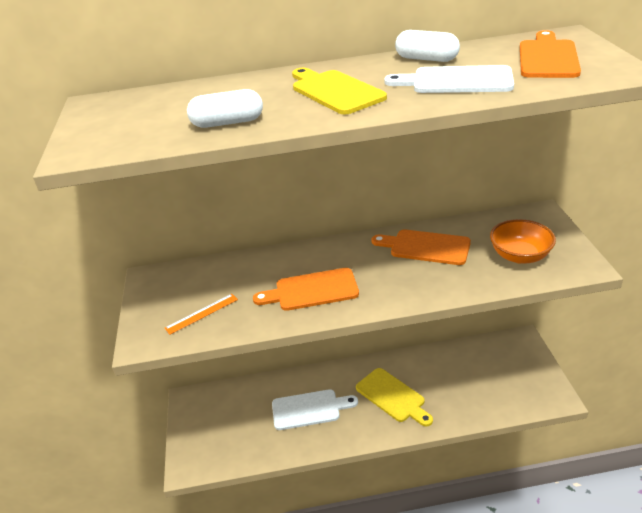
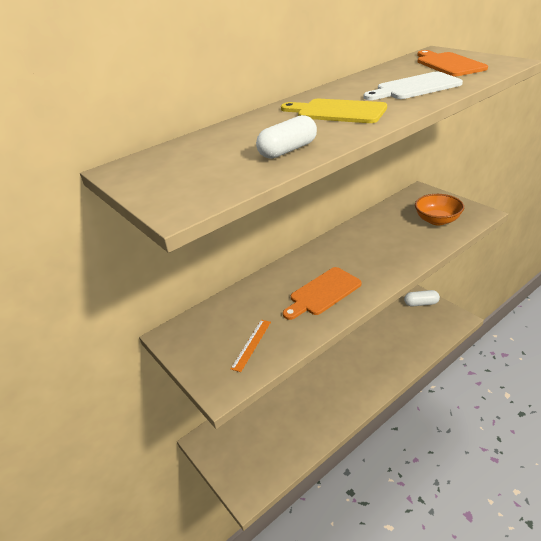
camera: 30 degrees left, 0 degrees up
(309, 409) = (308, 401): white cutting board -> none
(392, 397) = (360, 364): yellow cutting board -> none
(426, 59) = (367, 80): white capsule -> white capsule (421, 303)
(426, 247) = (371, 235): orange cutting board -> none

